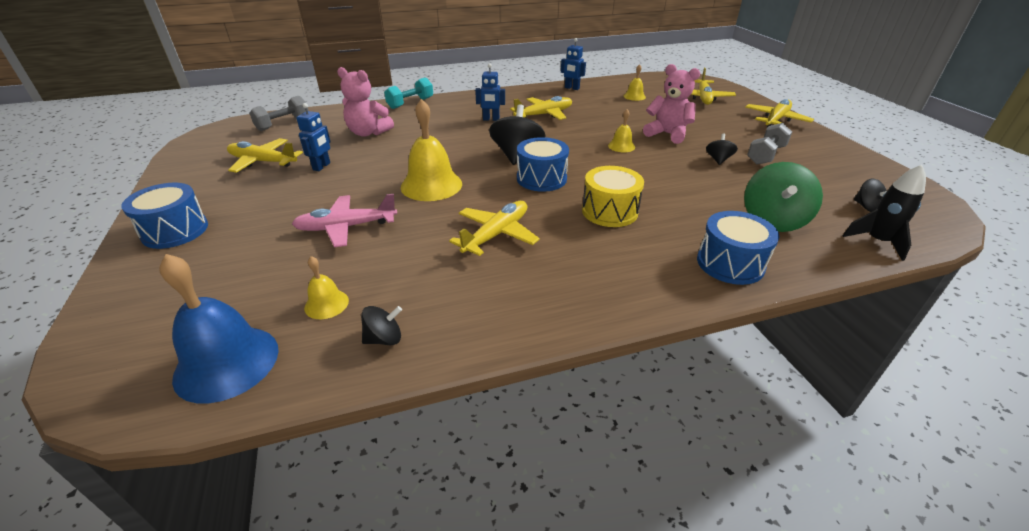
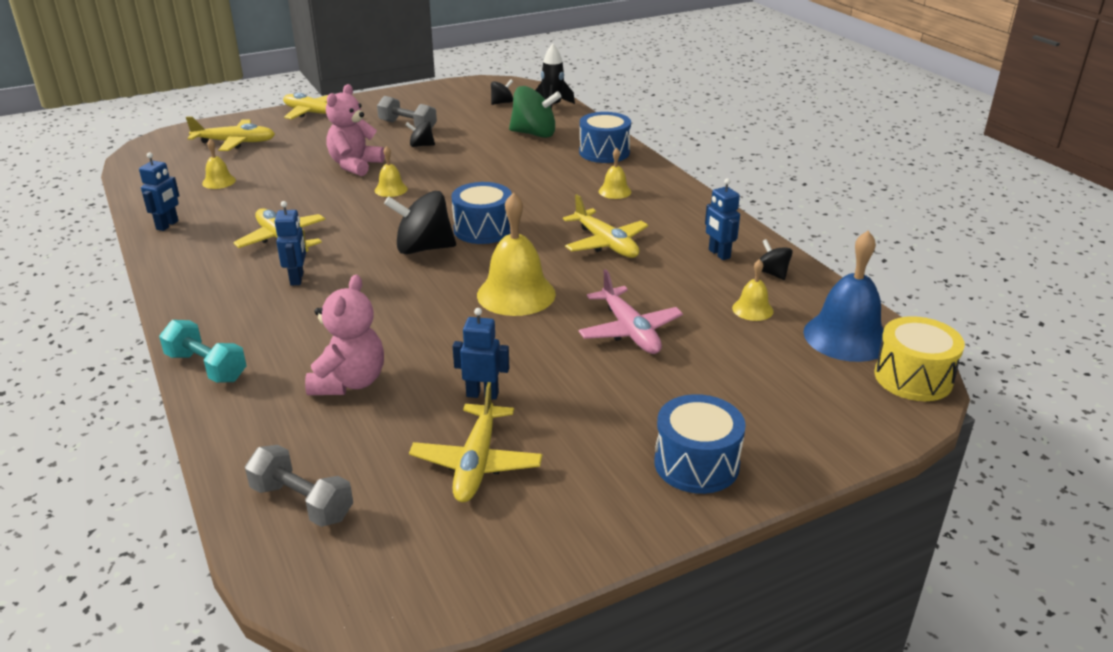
camera: 100 degrees left, 5 degrees down
(445, 305) = (719, 254): none -> blue robot
(496, 234) = (605, 243): yellow plane -> yellow plane turned 150 degrees counterclockwise
(609, 211) = (542, 194): yellow drum -> yellow drum (913, 378)
(615, 256) = (615, 191): none -> yellow bell

